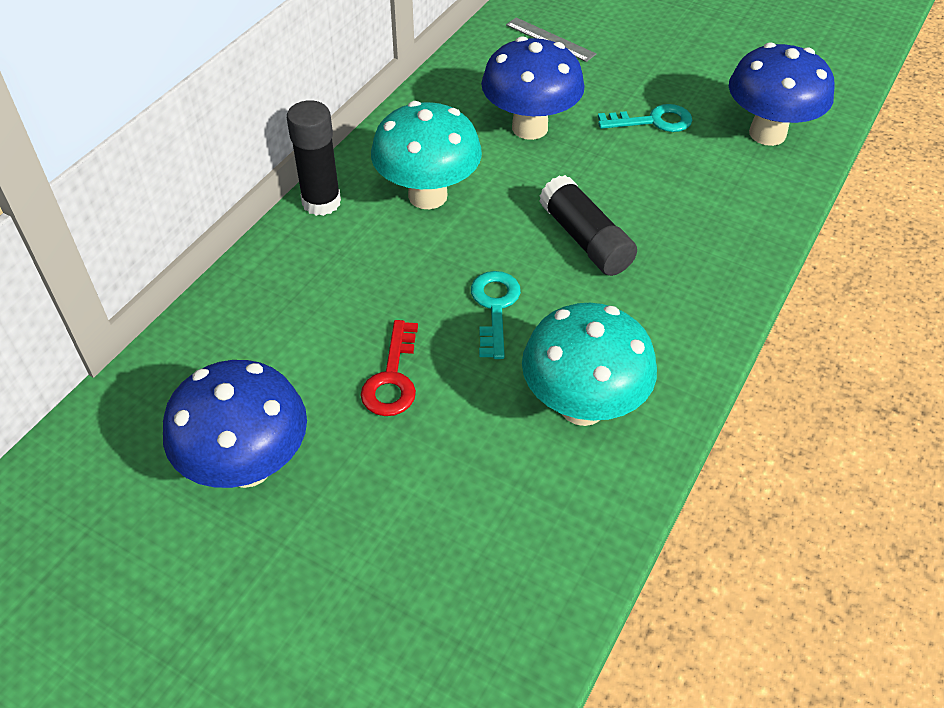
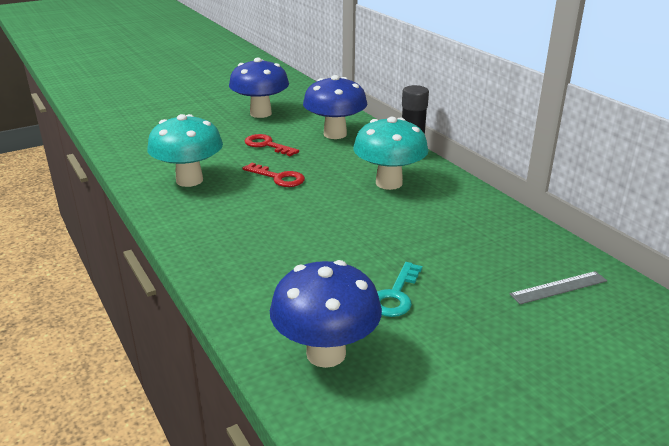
camera: 120 degrees right, 20 degrees down
(494, 307) = (278, 178): turquoise key -> red key
(529, 128) = (431, 236): blue mushroom -> blue mushroom (335, 134)
(585, 240) = (297, 219): black glue stick -> none

